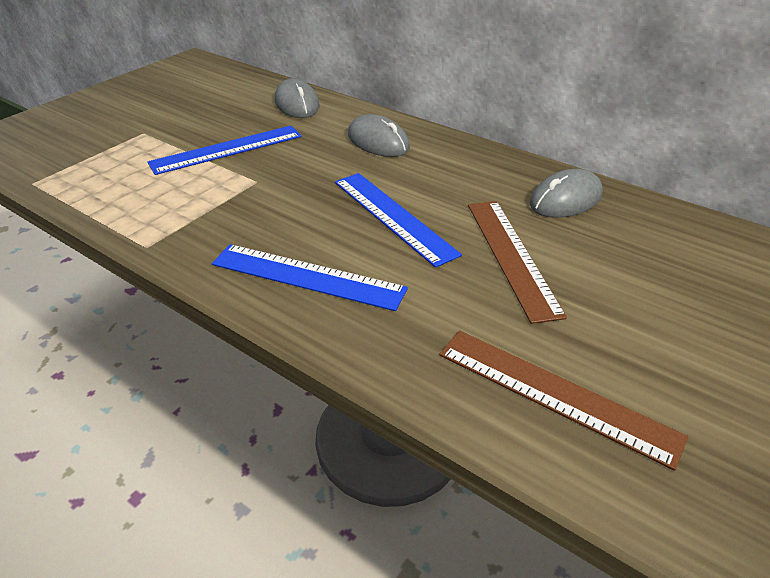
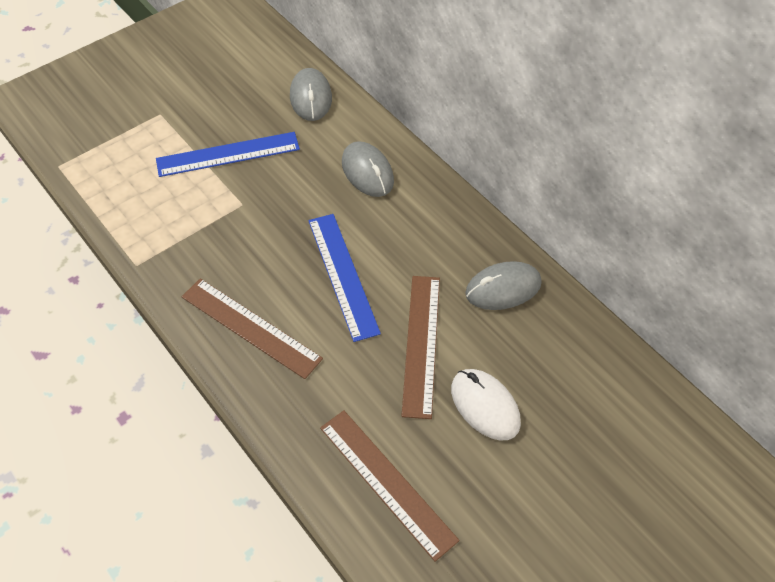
camera: 15 degrees right, 15 degrees up
(307, 276) = (251, 327): blue ruler -> brown ruler
(617, 295) = (485, 406): none -> white mouse

